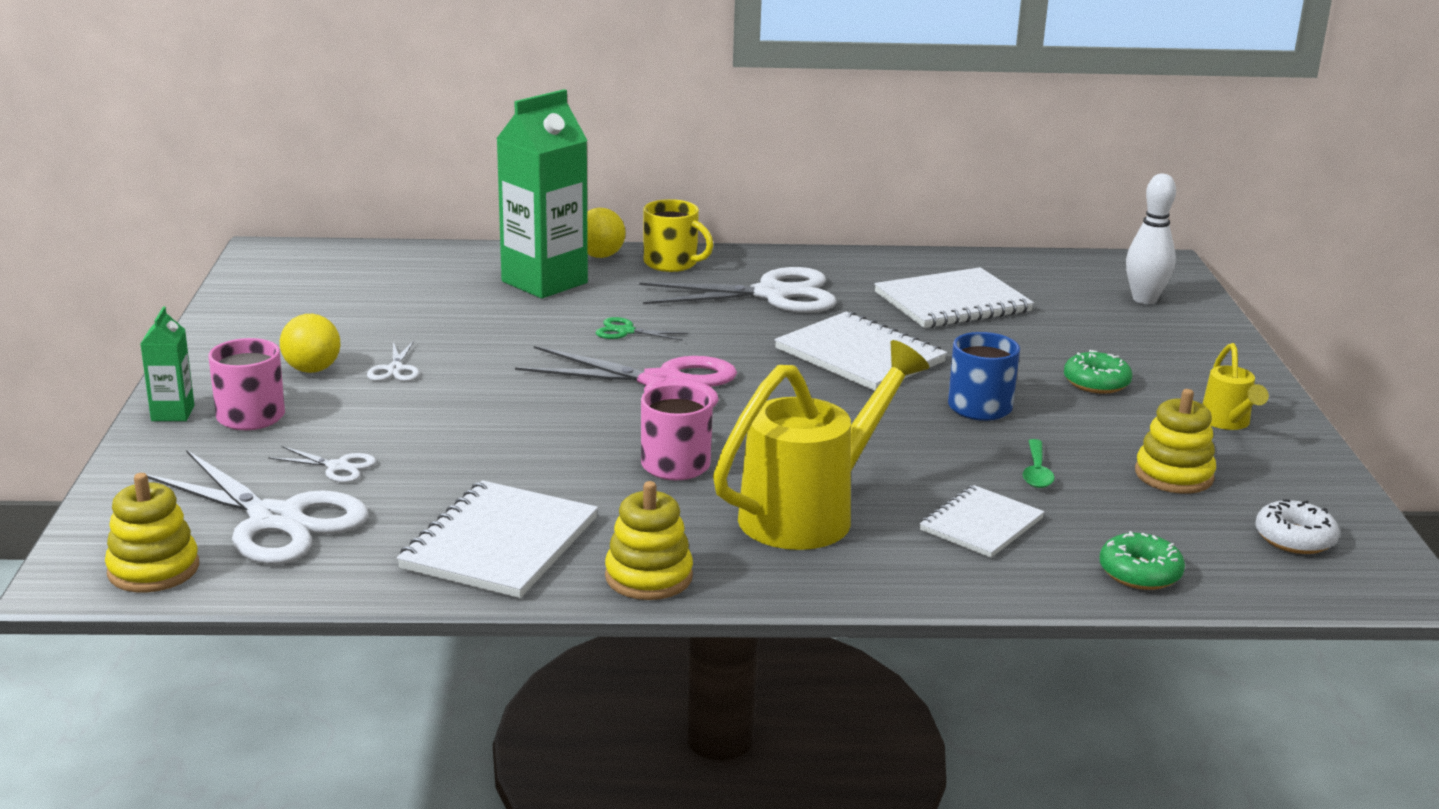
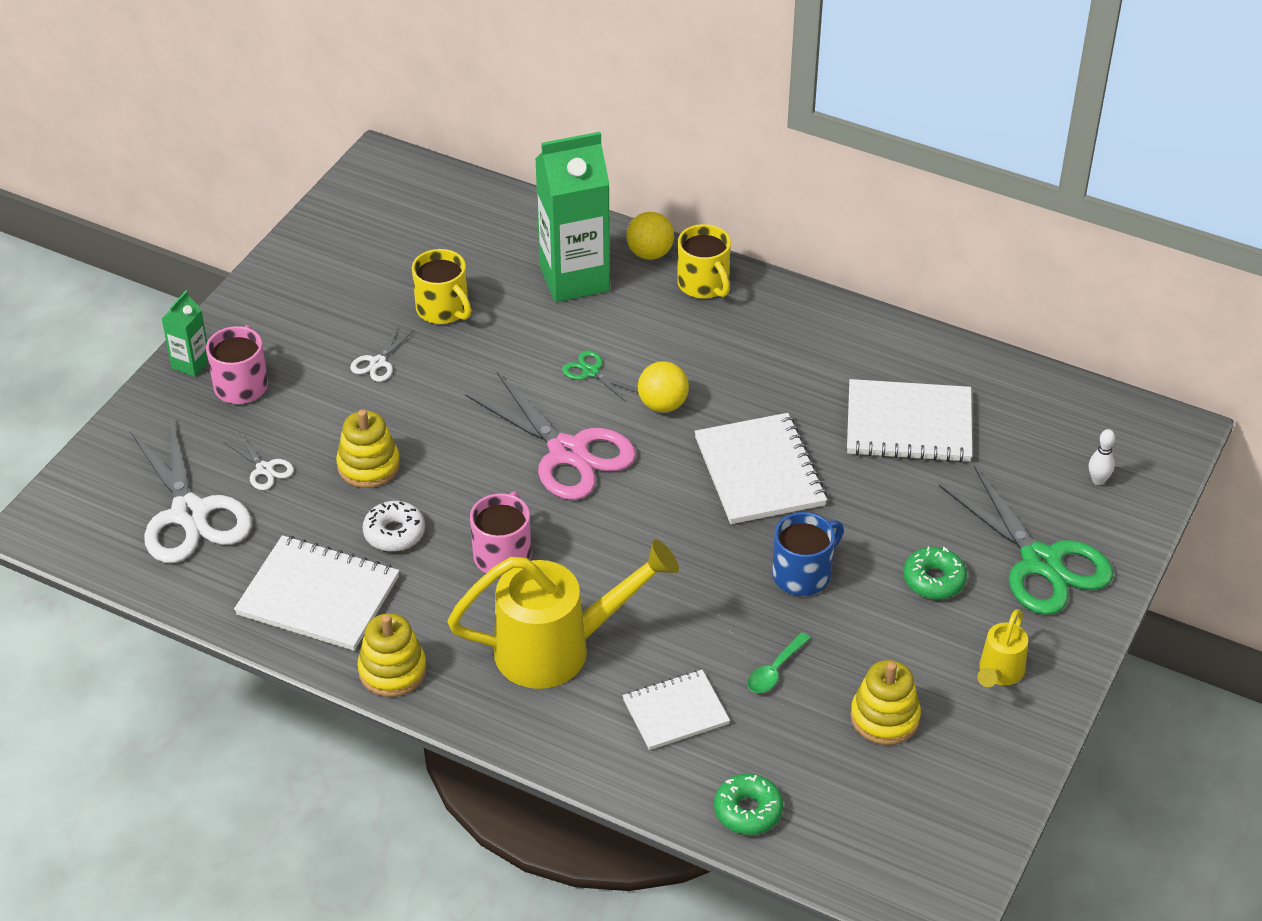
camera: 30 degrees right, 20 degrees up
(153, 569) = (87, 536): yellow stacking toy -> yellow stacking toy (368, 466)
(312, 369) = (318, 342): yellow ball -> yellow ball (663, 405)
(430, 324) = (443, 309): none -> yellow mug
(500, 543) = (318, 596): white notebook -> white notebook turned 60 degrees clockwise
(772, 294) = (755, 359): white scissors -> none
(1144, 299) = (1098, 480): white bowling pin -> white bowling pin, size x0.53
(1166, 352) = (1041, 562): none -> green scissors
(1294, 538) = (910, 826): white donut -> white donut (394, 533)

